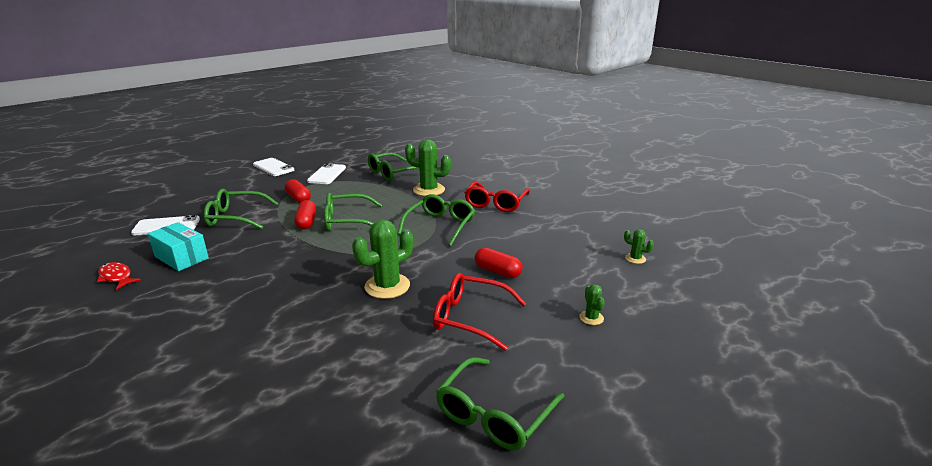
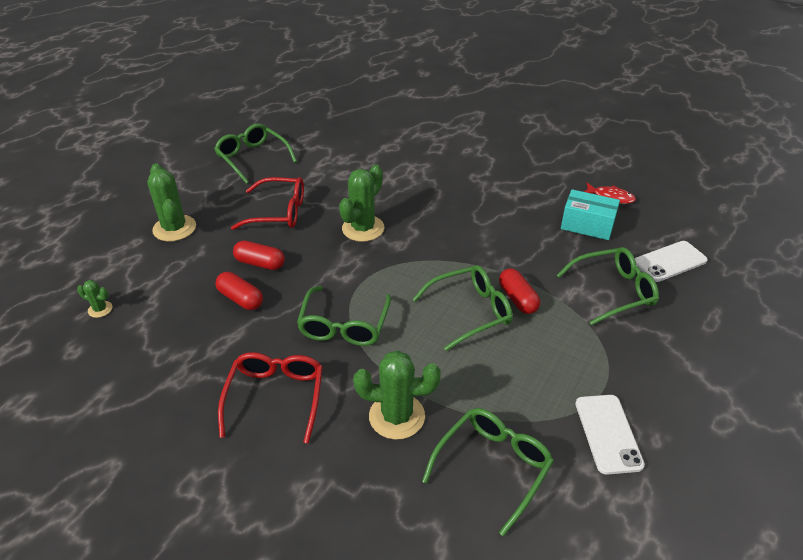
camera: 165 degrees right, 15 degrees up
(273, 167) = (730, 439): white phone -> none
(298, 198) = (580, 348): red capsule -> red capsule (240, 299)
(494, 414) = (252, 158): green glasses -> green glasses turned 60 degrees counterclockwise
(591, 318) = (174, 228): green cactus -> green cactus, size x2.05

